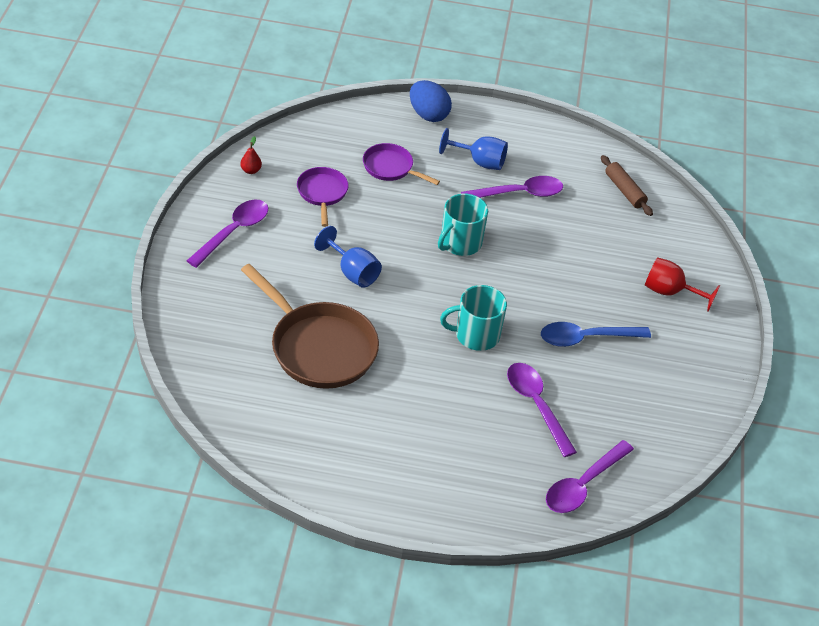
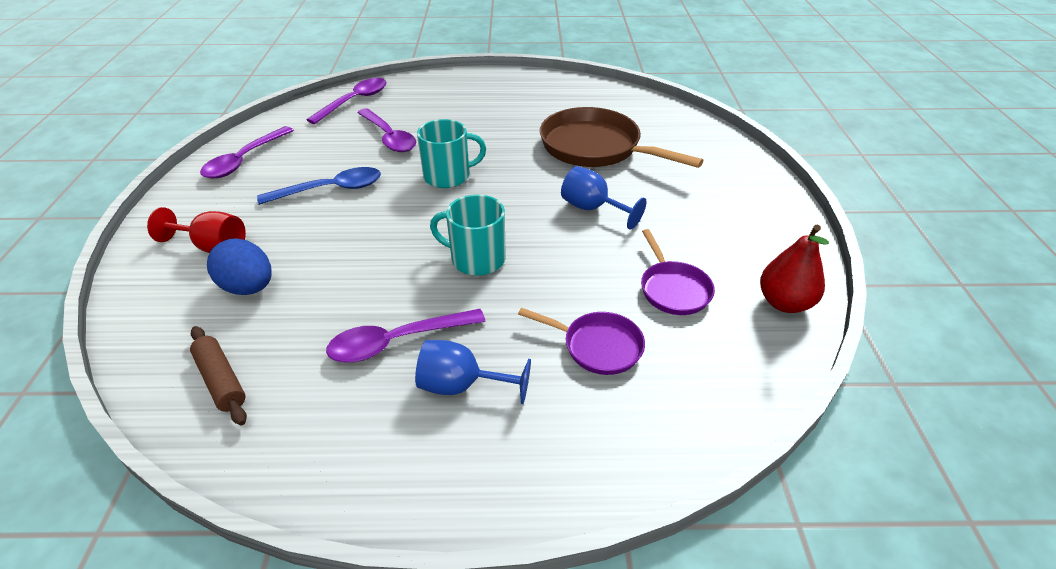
camera: 175 degrees right, 5 degrees down
(233, 232) = (744, 226): purple spoon -> purple spoon (244, 160)
(251, 170) = (784, 303): red pear -> red pear, size x1.96
(428, 115) = (569, 472): blue egg -> blue egg (249, 287)
(460, 243) = (476, 259): turquoise mug -> turquoise mug turned 105 degrees counterclockwise

